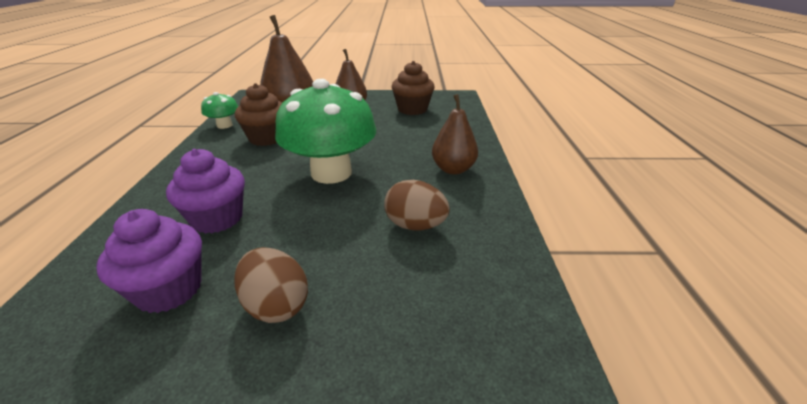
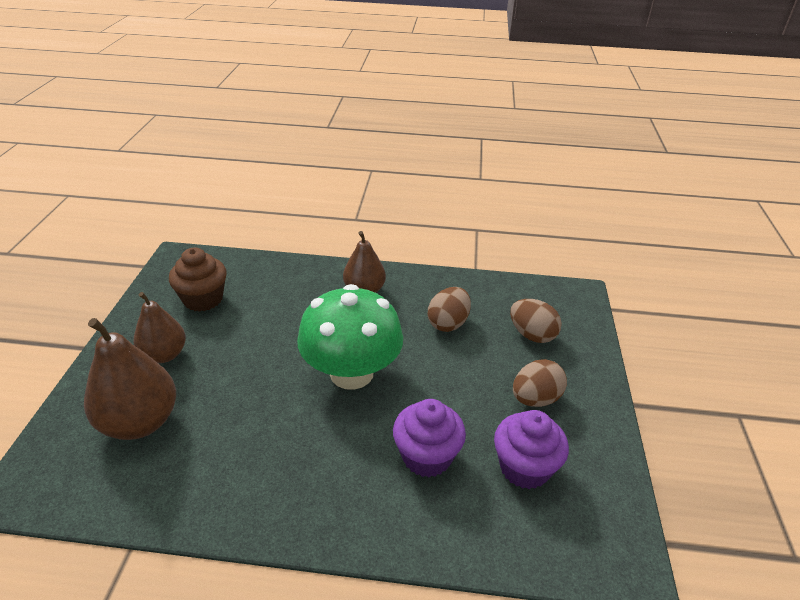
camera: 85 degrees left, 5 degrees up
(224, 125) = (162, 504): green mushroom -> none
(267, 138) = (237, 440): brown cupcake -> none
(409, 307) = (532, 335): none -> brown egg

